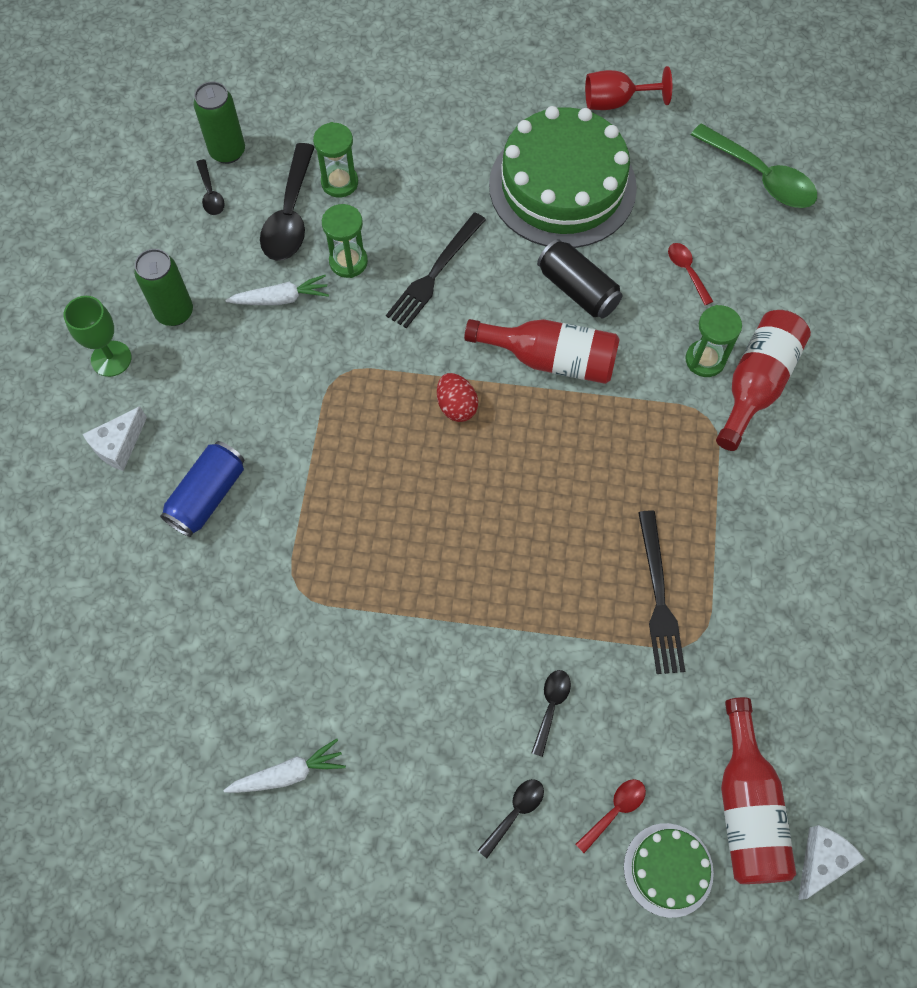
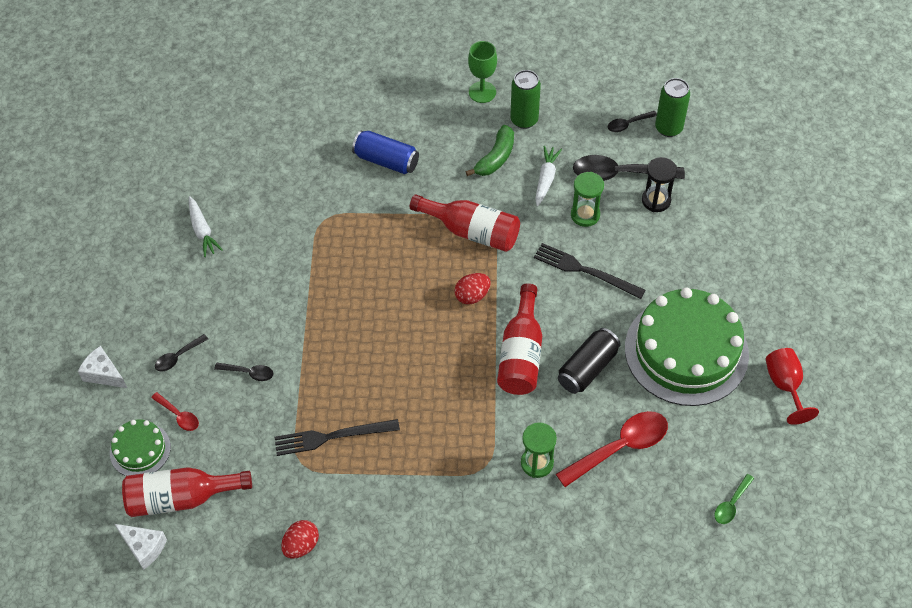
camera: 85 degrees right, 10 degrees down
(119, 445) = (418, 108): white cheese -> white cheese (103, 374)
(233, 354) = (495, 158): none -> green banana
(281, 298) = (546, 179): white carrot -> white carrot turned 150 degrees counterclockwise
(339, 182) = (656, 200): green hourglass -> black hourglass
(515, 812) = (178, 357): black spoon -> black spoon turned 105 degrees clockwise
(687, 271) = (620, 447): red spoon -> red spoon, size x2.00
(756, 384) = (520, 502): red bottle -> red bottle (471, 231)
(761, 176) = (731, 504): green spoon -> green spoon, size x0.50
(816, 644) = (301, 545): none -> red egg

